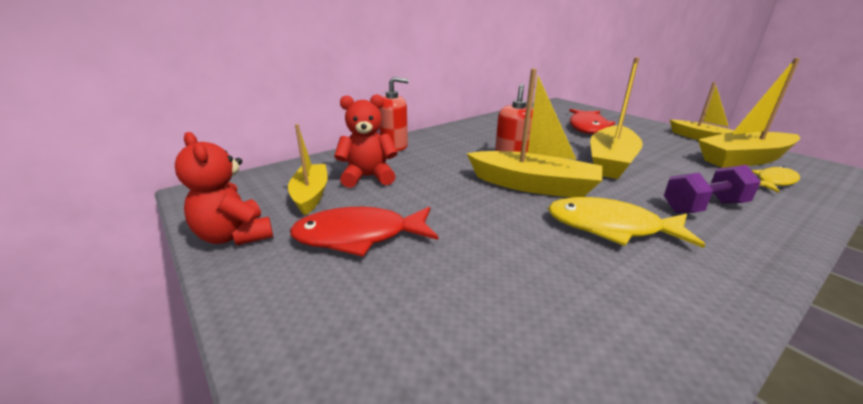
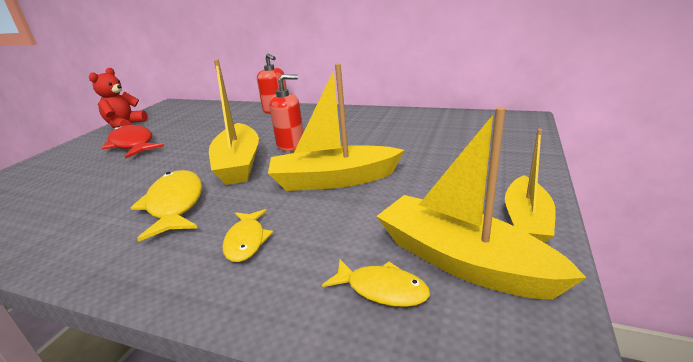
camera: 60 degrees right, 0 degrees up
(311, 195) = (178, 120): yellow boat -> none
(368, 177) = (213, 122): red teddy bear -> none
(587, 127) = (443, 149): red fish -> none
(703, 207) = (246, 241): purple dumbbell -> yellow fish

